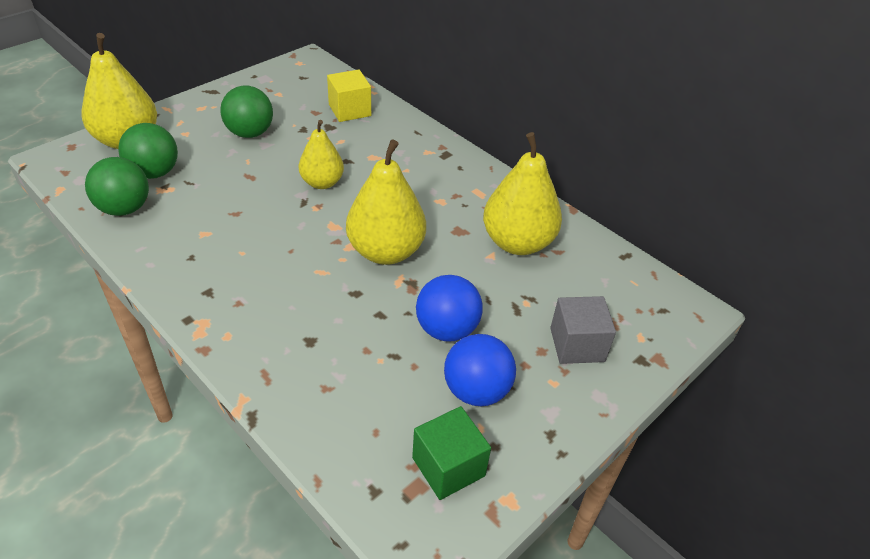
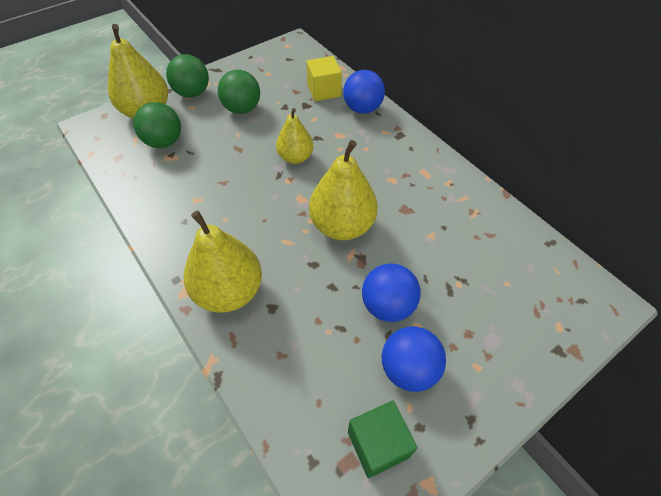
camera: 10 degrees right, 10 degrees up
(124, 208) = (138, 173): green ball -> green ball (192, 93)
(398, 128) = (362, 109): none -> blue ball
(517, 242) = (455, 224): yellow pear -> yellow pear (229, 291)
(577, 345) = (501, 330): grey cube -> none

